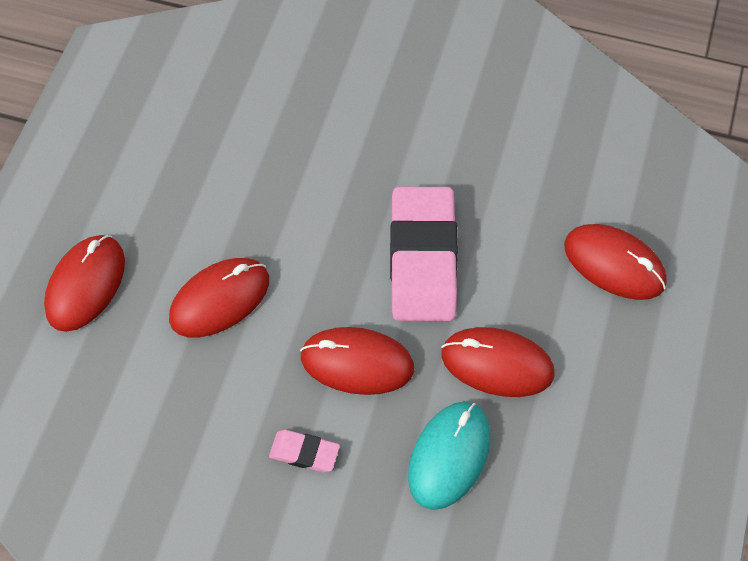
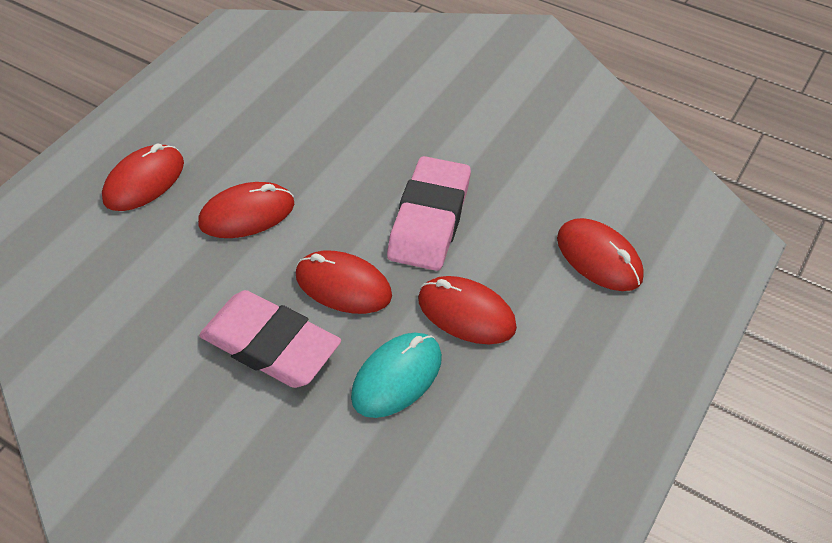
camera: 15 degrees right, 10 degrees down
(304, 453) = (270, 345): pink eraser -> pink eraser, size x2.25

